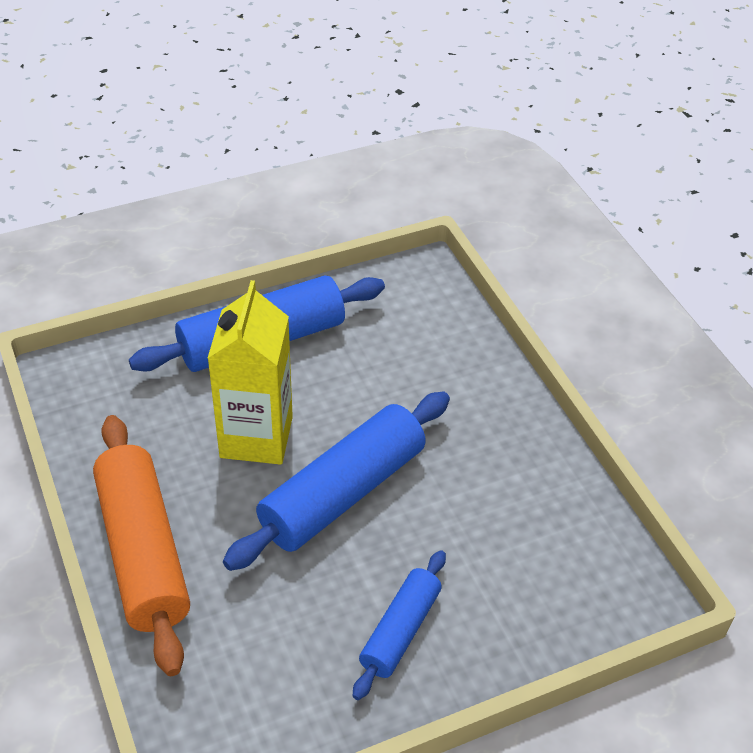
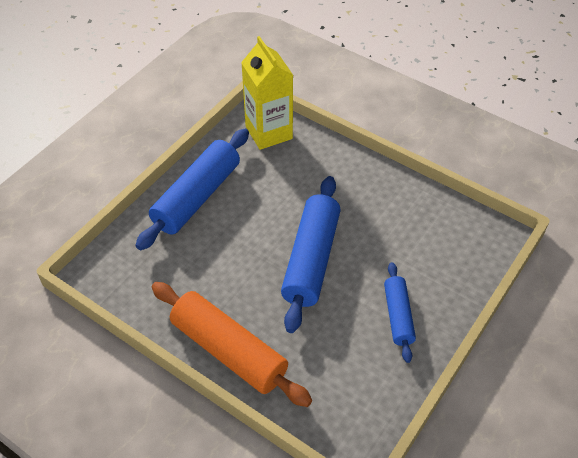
camera: 30 degrees left, 5 degrees up
(256, 437) = (239, 253): yellow carton -> yellow carton (269, 132)

